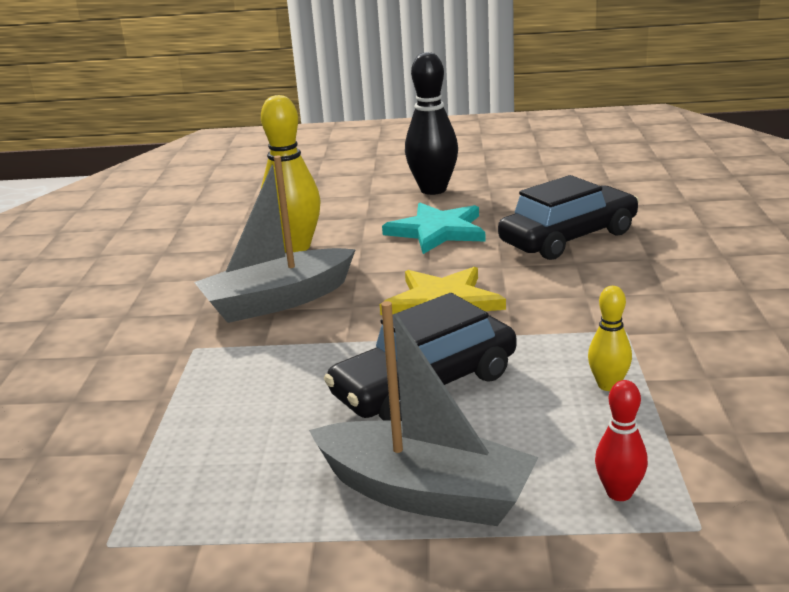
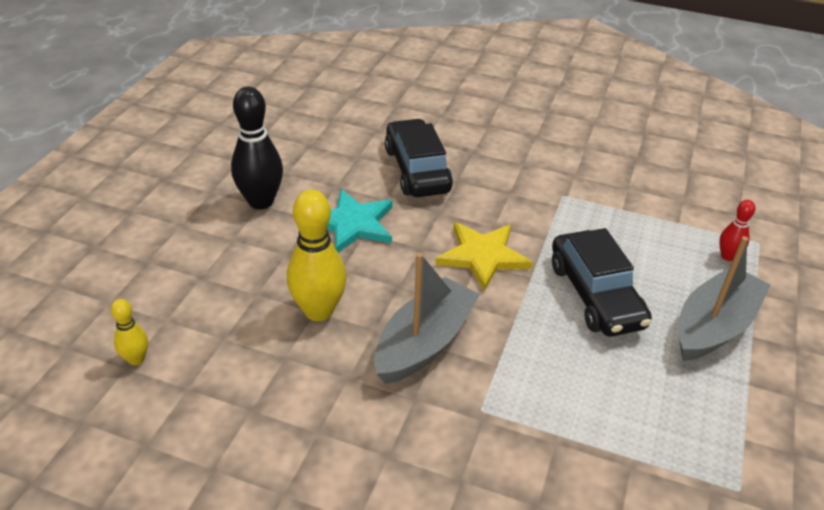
camera: 75 degrees left, 15 degrees up
(278, 301) = (424, 343): grey boat -> grey boat turned 135 degrees counterclockwise
(608, 385) = (624, 223): yellow bowling pin -> yellow bowling pin (136, 359)

